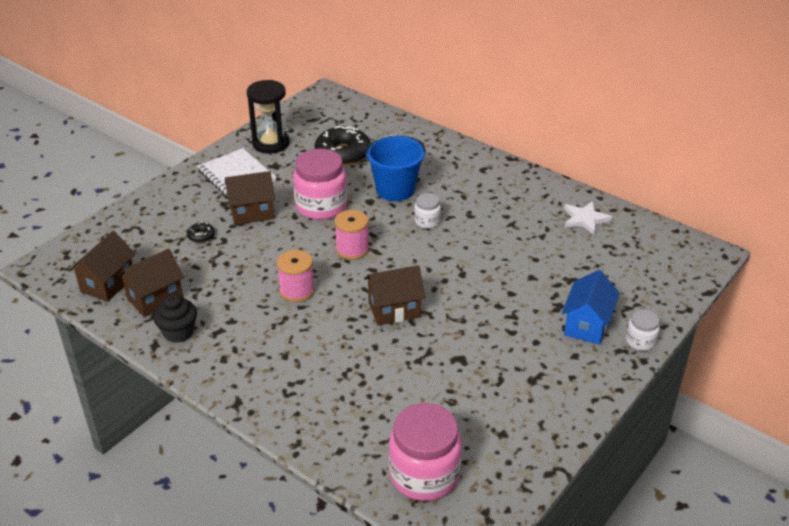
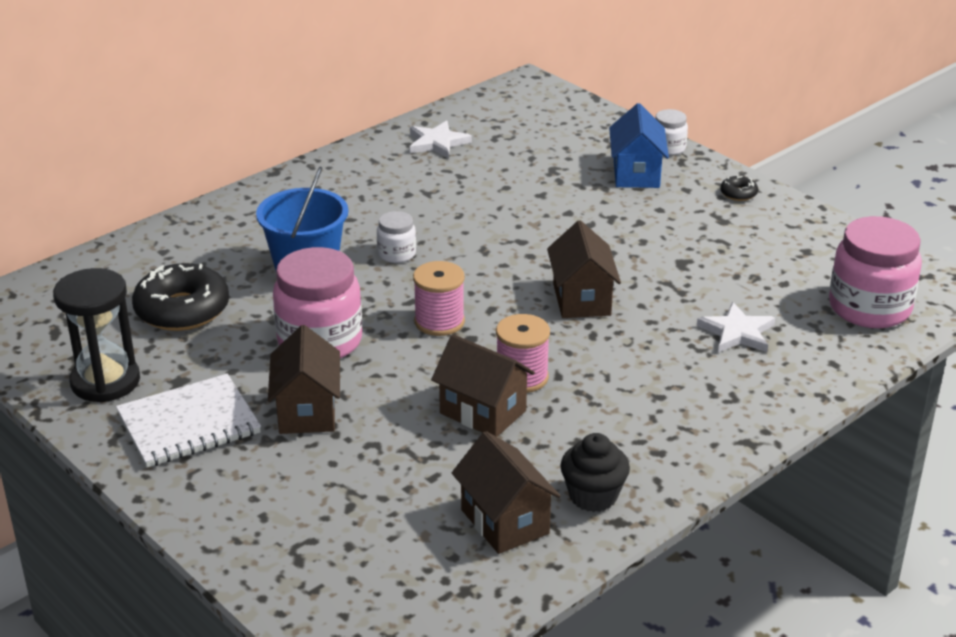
camera: 80 degrees left, 5 degrees down
(107, 284) = (451, 579): brown house -> brown house (483, 412)
(201, 236) = (352, 468): black donut -> black donut (738, 193)
(370, 393) = (737, 332): none -> white star
(587, 325) = (636, 174): blue house -> blue house turned 60 degrees clockwise

